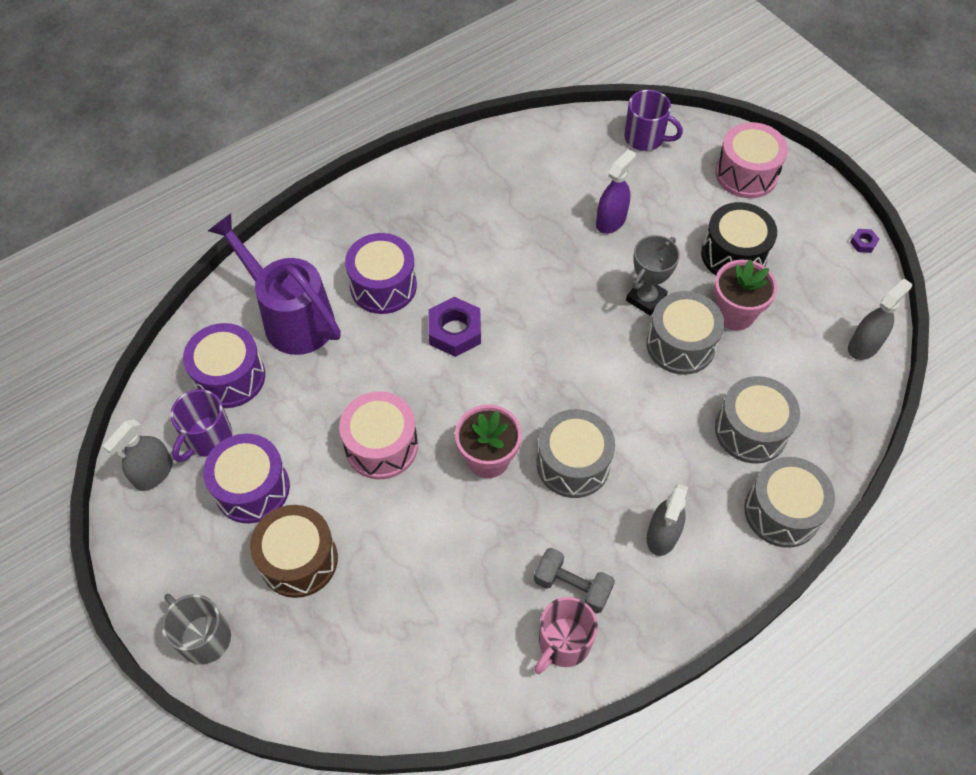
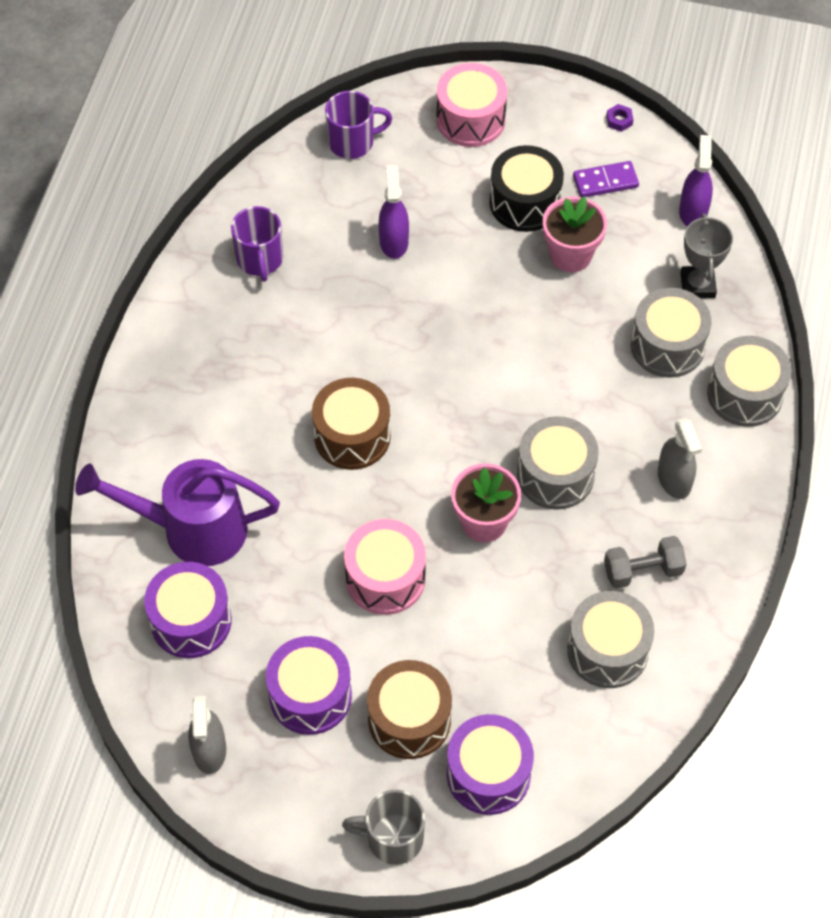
camera: 40 degrees left, 0 degrees up
(208, 438) = (227, 686): purple mug -> purple mug (260, 260)
(383, 286) = (248, 441): purple drum -> purple drum (488, 774)
(455, 331) = (352, 436): purple nut -> brown drum
(563, 643) = (675, 618): pink mug -> none
(646, 298) = (487, 292): grey trophy -> grey trophy (697, 285)
(680, 344) = (551, 313): grey drum -> grey drum (607, 650)
(811, 279) = (605, 181): none -> purple domino
(864, 345) = (693, 212): grey spray bottle -> purple spray bottle

